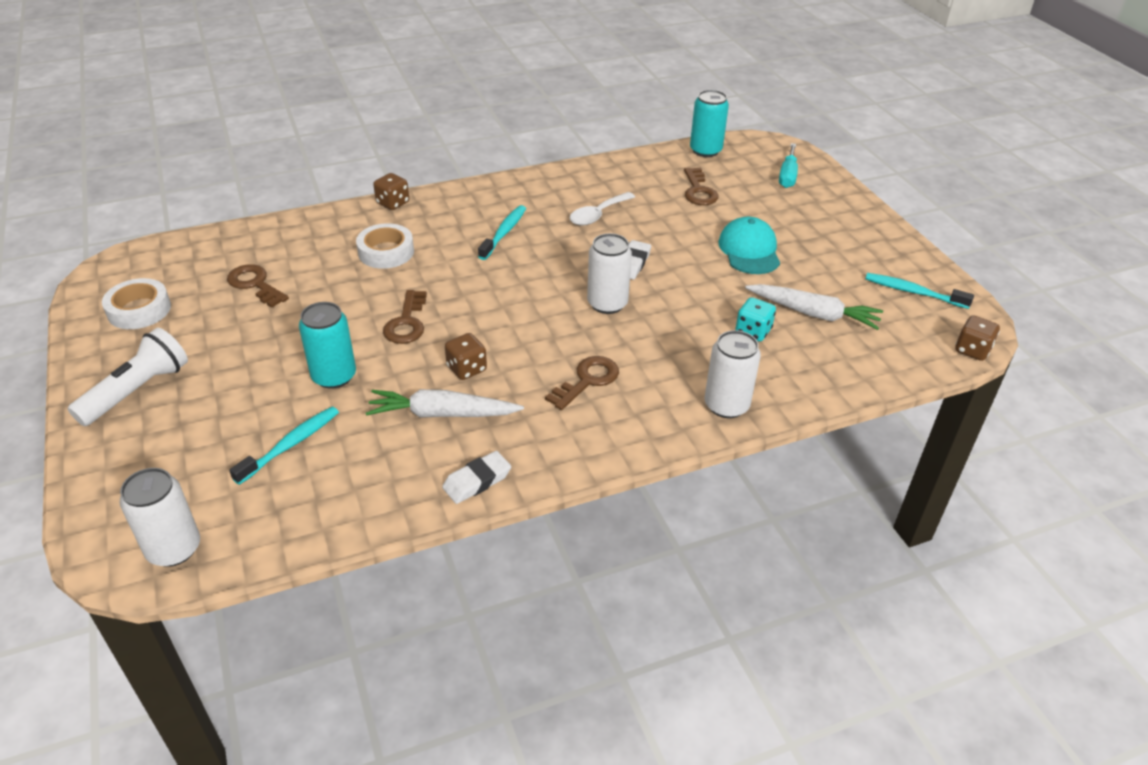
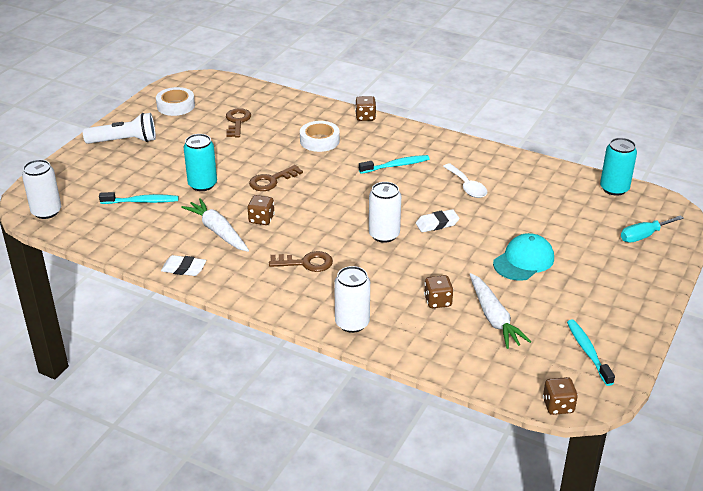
camera: 50 degrees right, 5 degrees down
(597, 215) = (467, 186): white spoon -> white spoon turned 120 degrees counterclockwise
(698, 191) = (559, 209): brown key -> none
(753, 331) = (437, 301): turquoise dice -> brown dice

